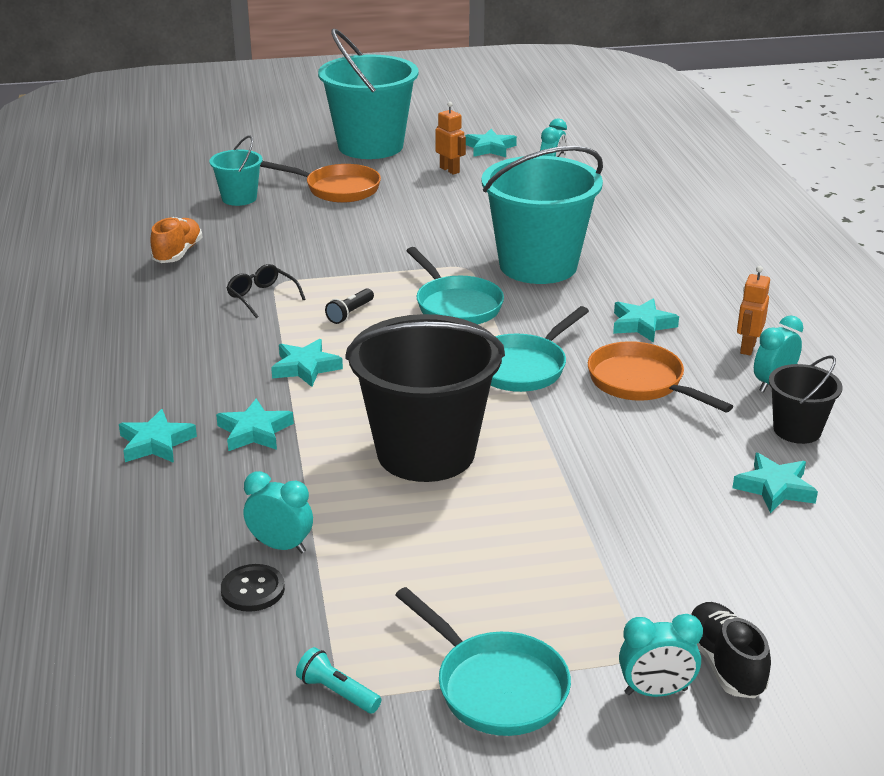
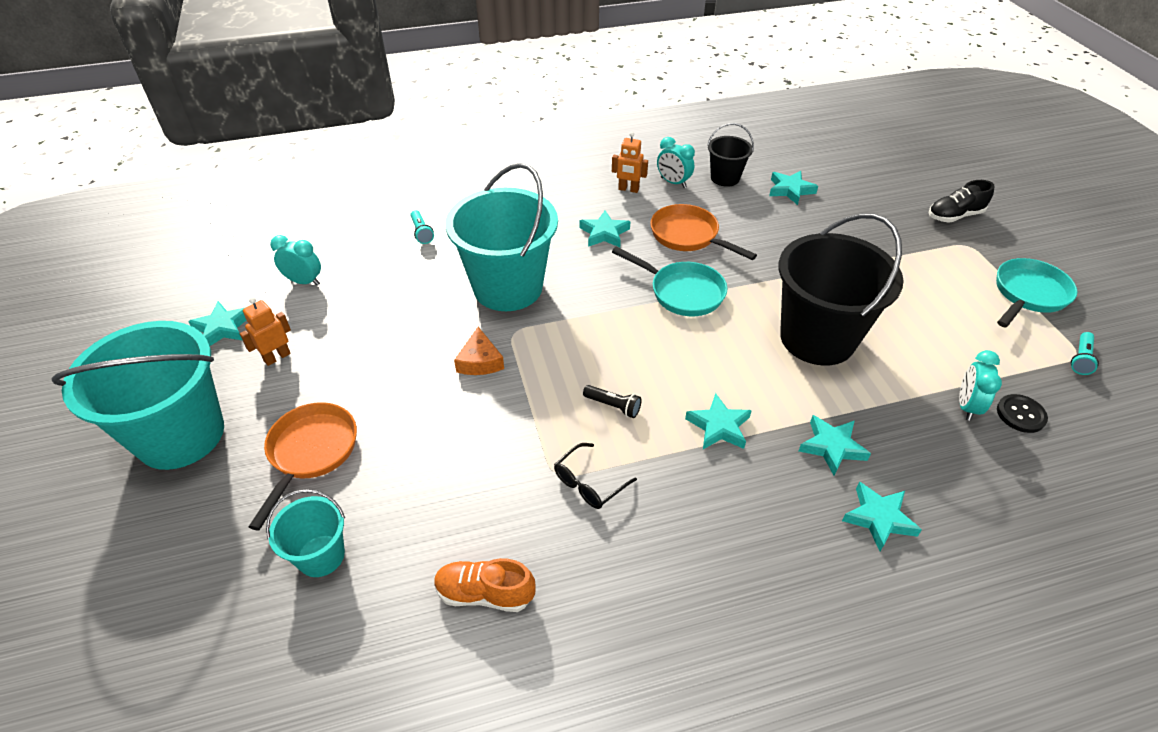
camera: 95 degrees left, 15 degrees up
(427, 251) = (480, 361): none -> orange cheese
(456, 305) = (588, 335): turquoise pan -> none
(635, 221) = (421, 232): none -> turquoise flashlight
(640, 383) = (688, 236): orange pan -> orange pan turned 90 degrees clockwise
(656, 691) = (990, 238): turquoise clock -> none

